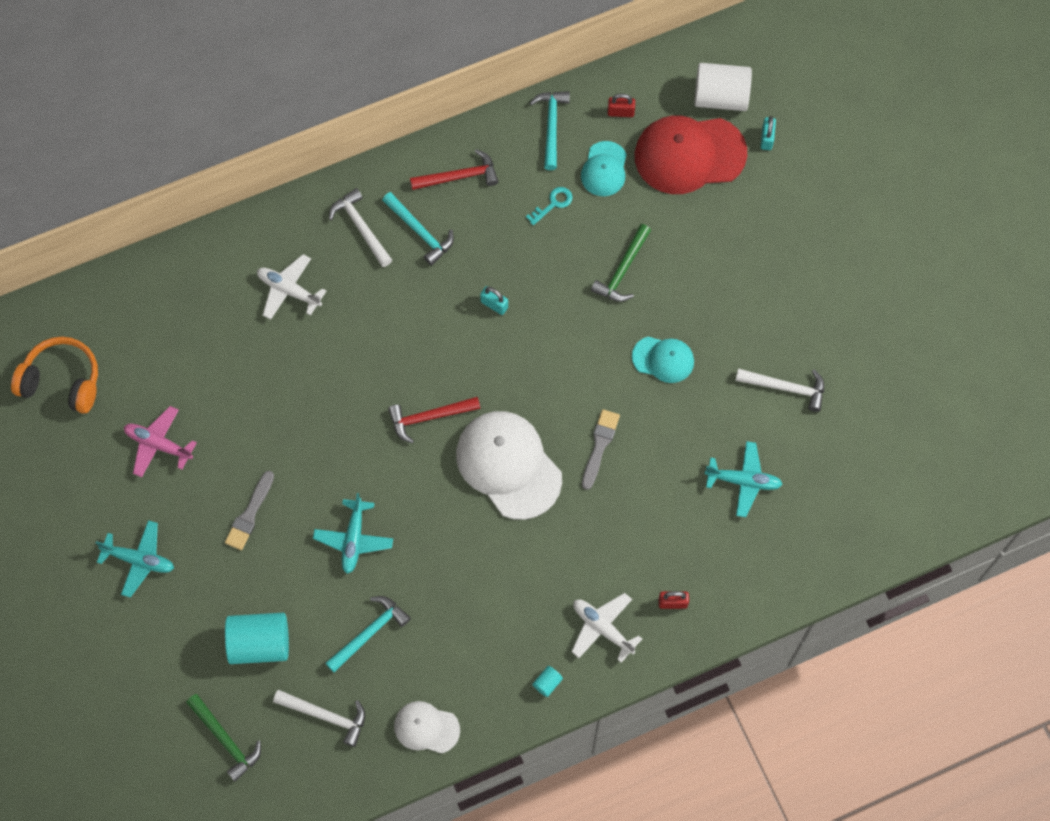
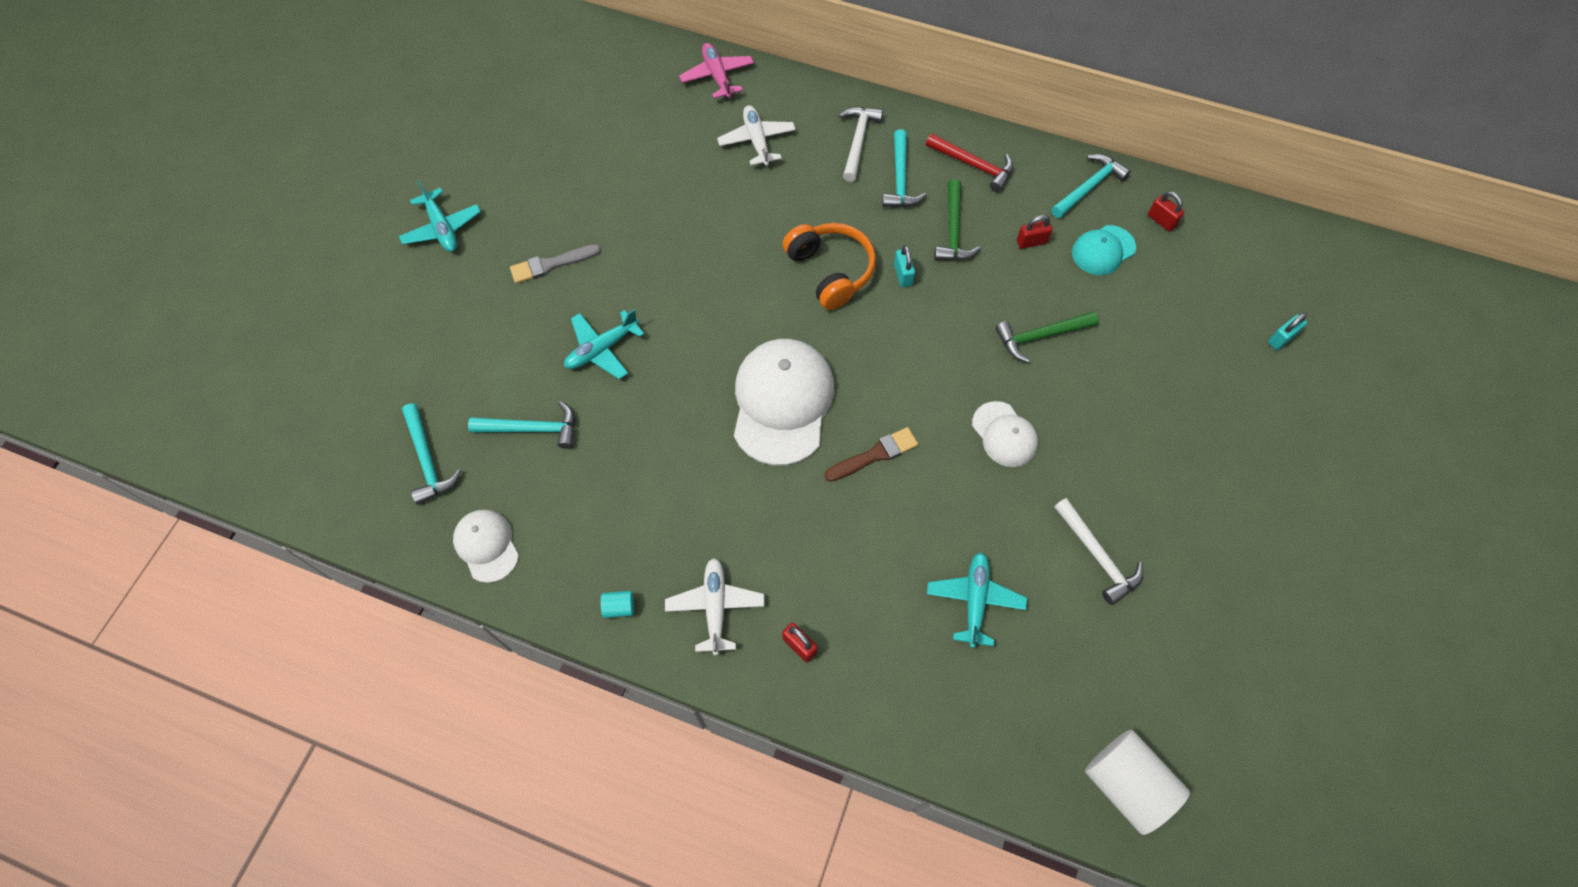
camera: 45 degrees right, 5 degrees down
(62, 381) = (537, 74): orange headphones -> orange headphones (830, 271)
(158, 444) = (548, 165): pink plane -> pink plane (717, 76)
(225, 740) = (341, 407): green hammer -> green hammer (953, 230)
(260, 643) = (448, 361): turquoise cylinder -> none
(326, 716) = (427, 460): white hammer -> turquoise hammer
(429, 417) = (760, 312): red hammer -> none
(553, 204) = (1031, 242): turquoise key -> red padlock
(599, 446) = (875, 455): grey brush -> brown brush
(663, 359) = (1004, 434): turquoise cap -> white cap
(689, 155) = (1193, 297): red cap -> none
(720, 97) = (1267, 275): white cylinder -> white cylinder (1126, 784)
(743, 481) = (974, 600): turquoise plane -> turquoise plane turned 135 degrees counterclockwise

